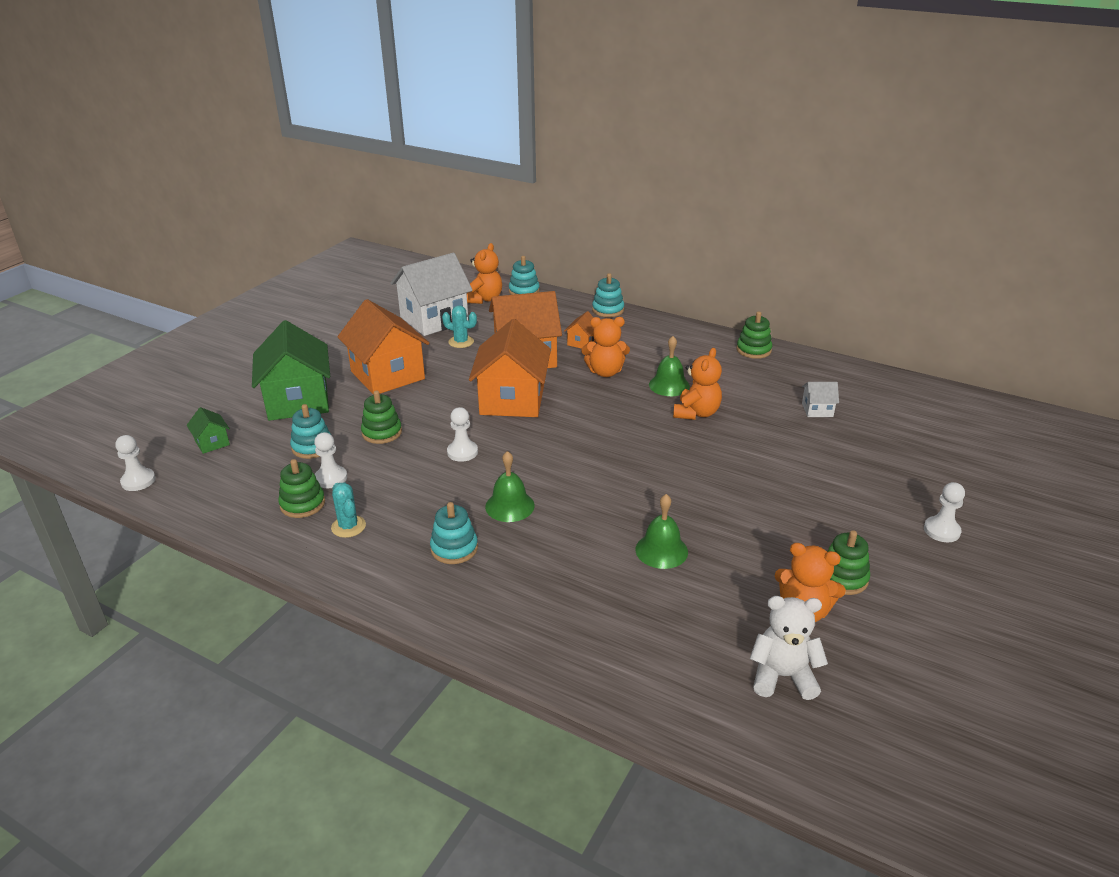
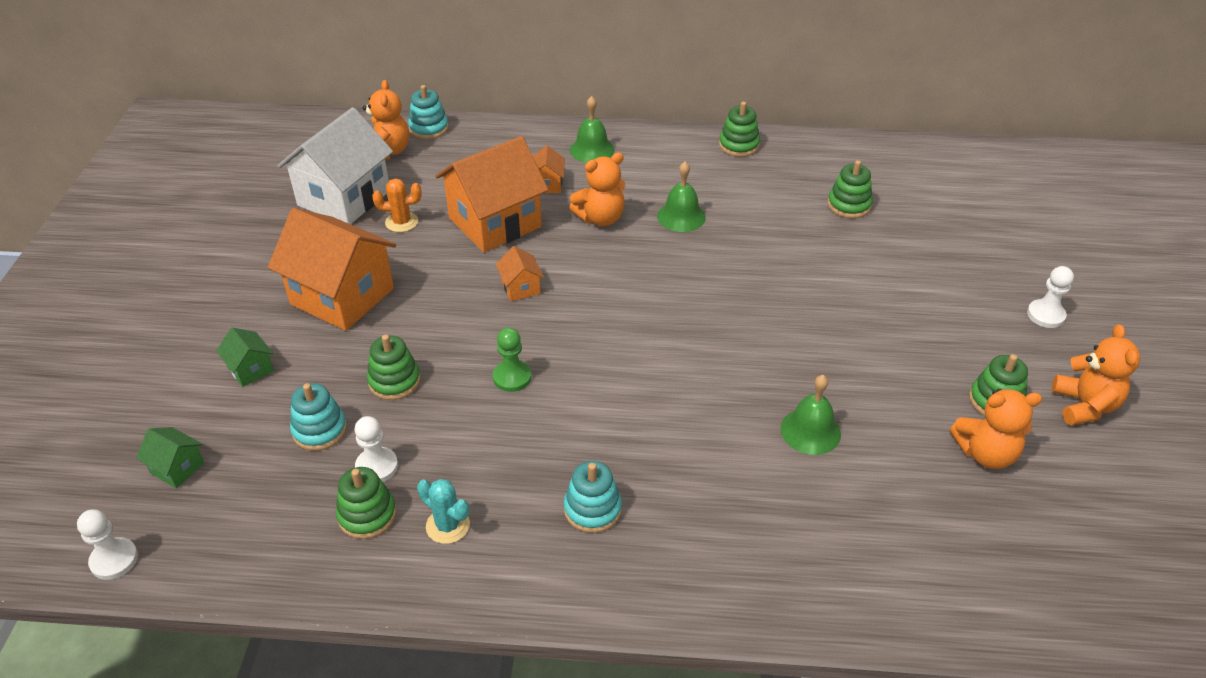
camera: 25 degrees left, 10 degrees up
(298, 401) = (250, 369): green house -> green house, size x0.43
(461, 342) = (401, 222): turquoise cactus -> orange cactus
(462, 452) = (512, 377): white pawn -> green pawn
(509, 506) = (615, 431): green bell -> green bell (592, 150)
(512, 400) = (521, 287): orange house -> orange house, size x0.43
(608, 310) = (546, 131): turquoise stacking toy -> none
(696, 413) = (733, 245): orange teddy bear -> orange teddy bear (1084, 406)
(782, 676) = (1014, 535): white teddy bear -> none
(817, 410) = (849, 205): white house -> green stacking toy

